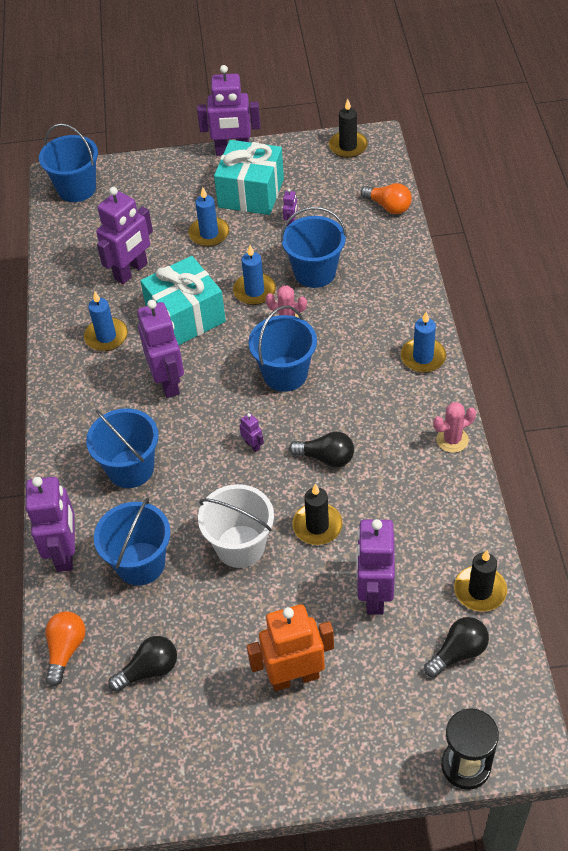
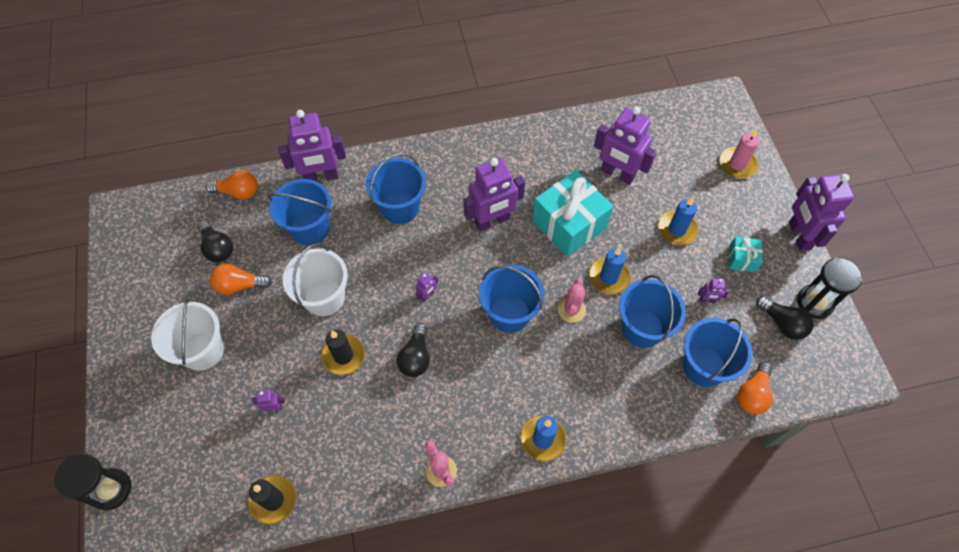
camera: 80 degrees right, 10 degrees up
(77, 189) = (713, 115): blue bucket -> blue bucket (703, 366)
(106, 336) = (538, 167): blue candle -> none
(142, 180) = (737, 164): none -> pink candle
(209, 640) = (239, 285): none -> orange light bulb
(251, 193) = (742, 259): turquoise gift -> turquoise gift, size x0.48
(294, 677) = (202, 350): orange robot -> white bucket
(303, 153) = (815, 302): none -> black hourglass
(348, 146) = (838, 346): black candle -> none
(374, 594) = (274, 407): purple robot -> purple robot, size x0.42
(458, 652) = (213, 481): black light bulb -> black light bulb (782, 323)

